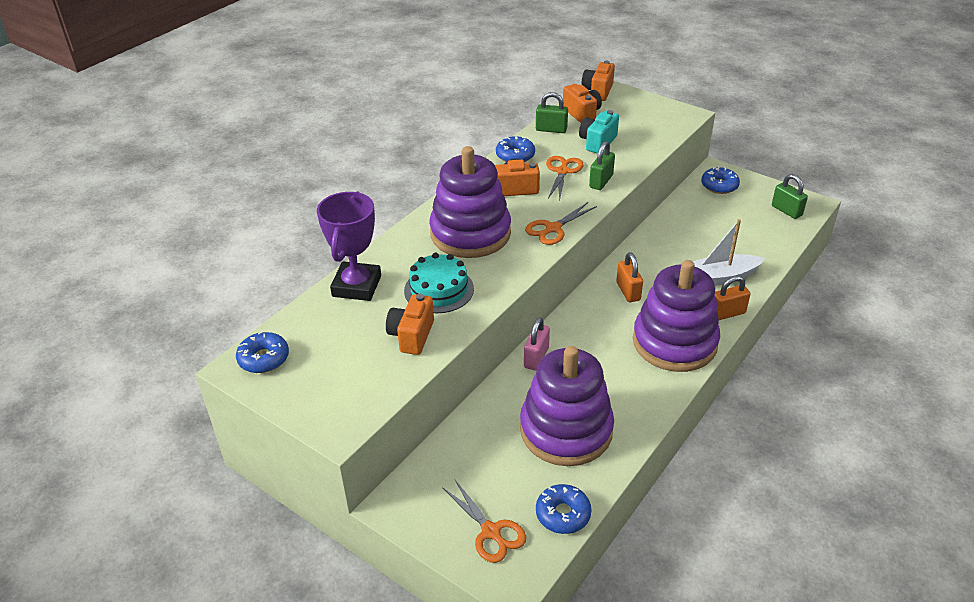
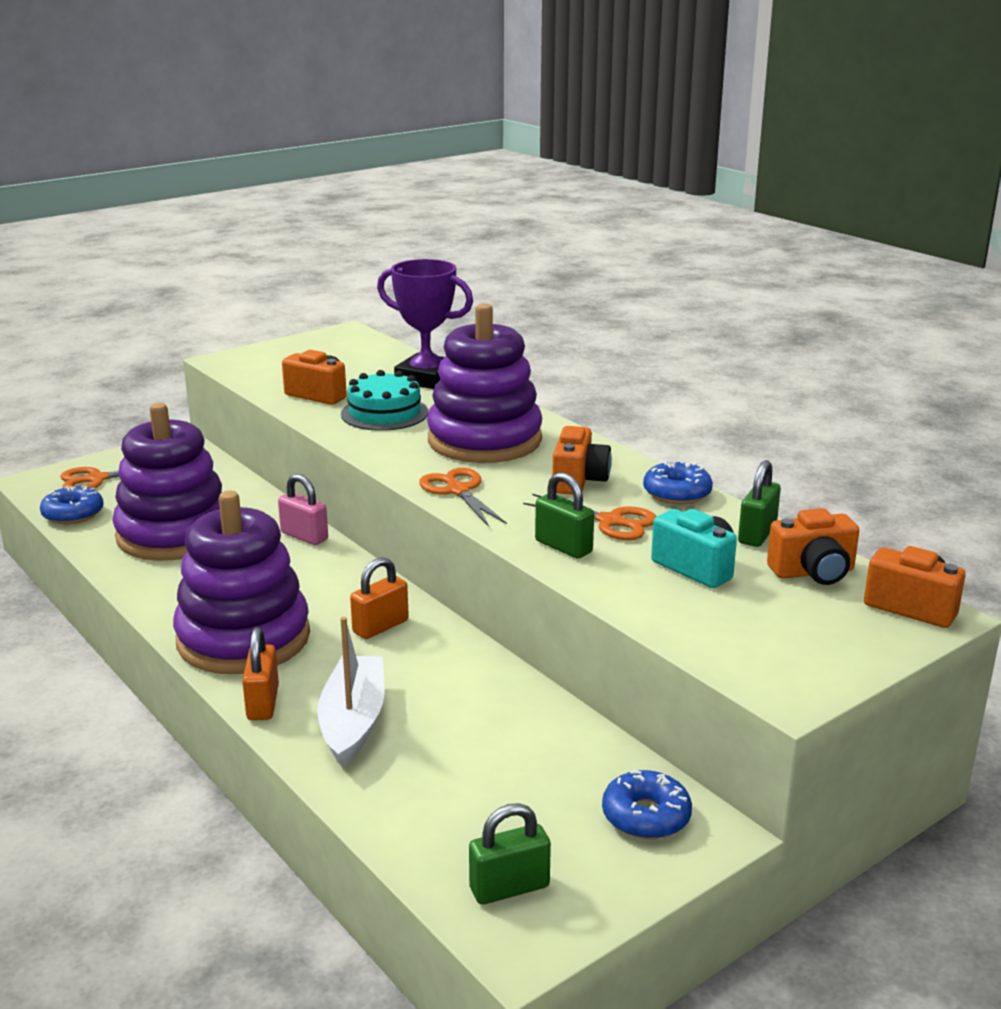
camera: 105 degrees right, 15 degrees down
(264, 358) = (348, 340): blue donut -> none
(628, 291) = (380, 626): orange padlock -> orange padlock turned 45 degrees counterclockwise

